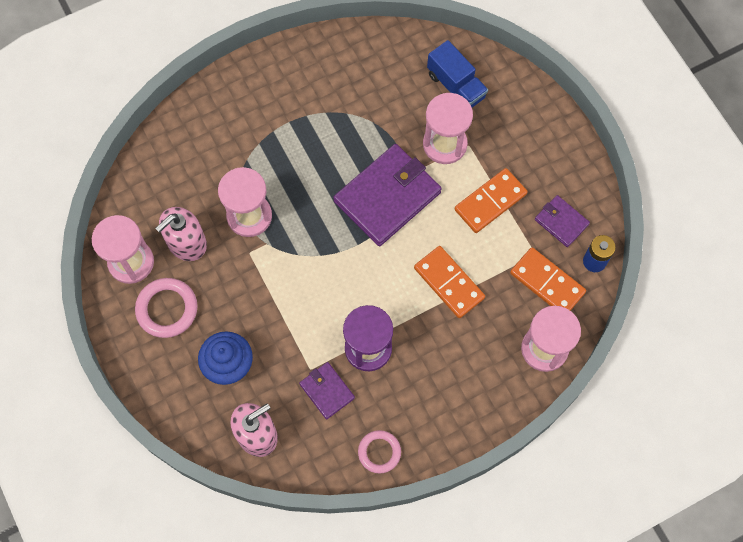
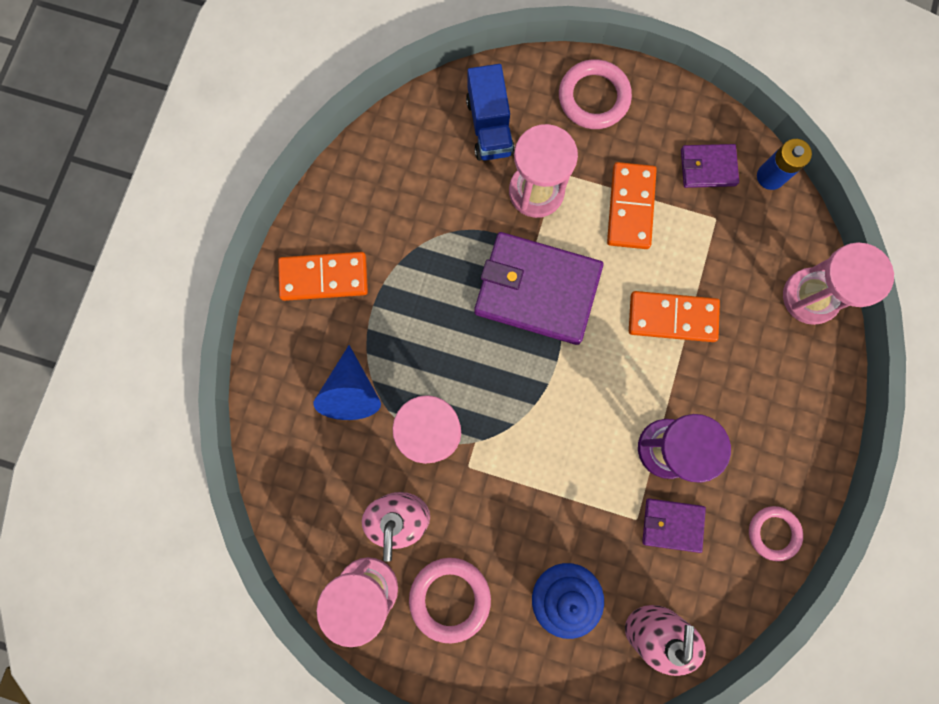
camera: 45 degrees left, 10 degrees up
(230, 155) = (351, 391): none -> blue cone
(387, 197) = (537, 290): purple wallet -> purple wallet turned 75 degrees counterclockwise
(456, 86) = (489, 127): blue truck -> blue truck turned 75 degrees clockwise
(534, 123) = (593, 98): none -> pink ring
(547, 283) = (752, 235): orange domino -> orange domino (324, 277)

